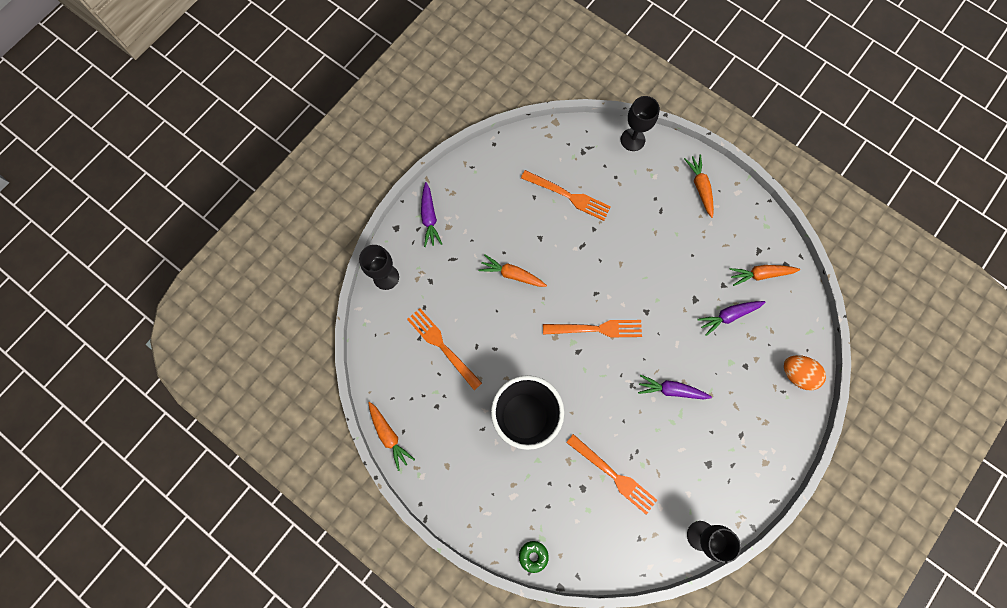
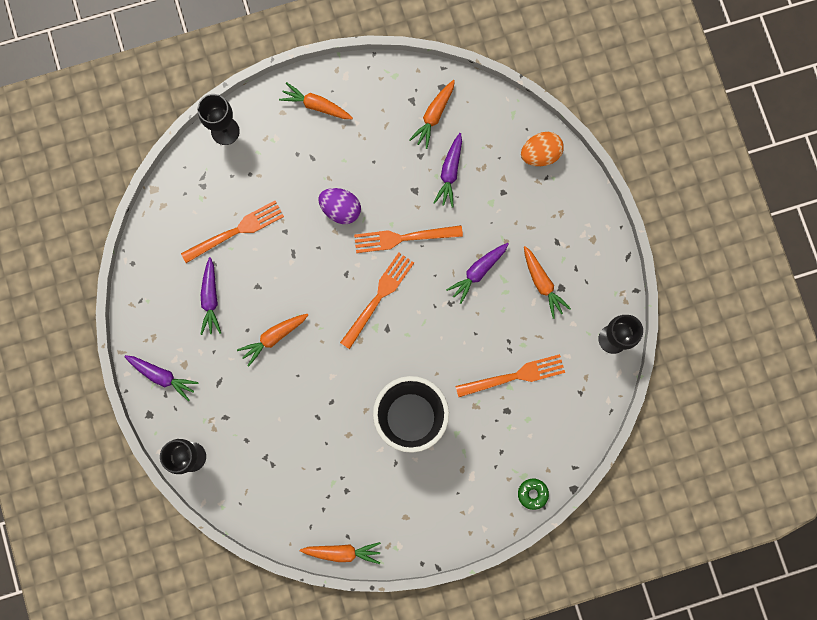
camera: 55 degrees left, 5 degrees up
(442, 346) = (294, 448): orange fork -> orange fork (403, 238)
(507, 212) = (210, 299): none -> purple carrot
(639, 256) = (341, 209): none -> purple egg
(700, 446) = (542, 283): none -> orange carrot

